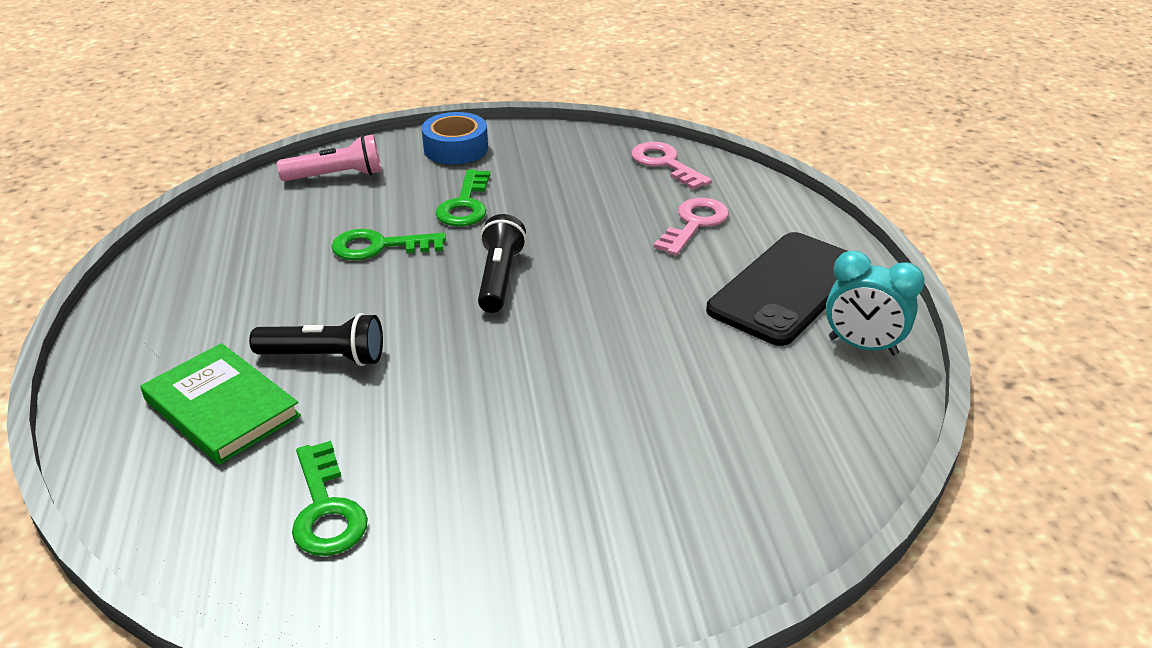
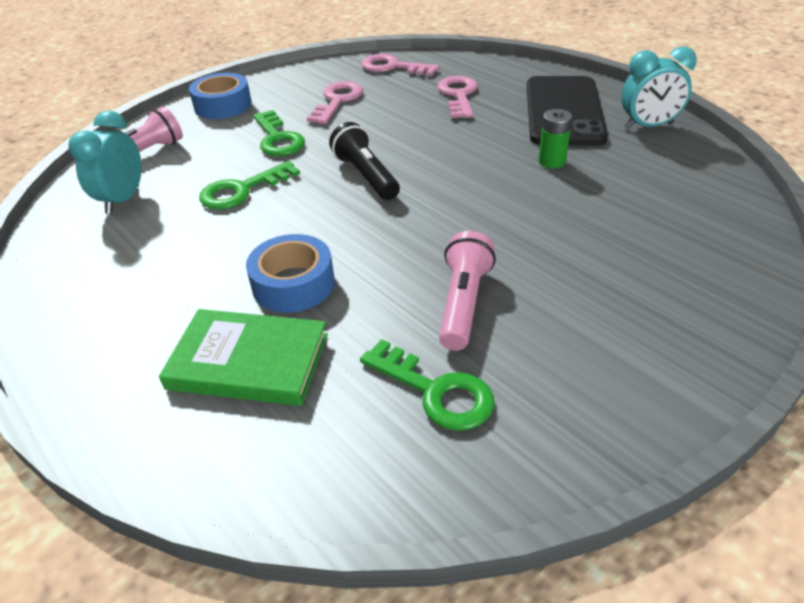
camera: 30 degrees left, 5 degrees up
(279, 215) = (123, 200): none -> turquoise clock
(324, 357) = (293, 284): black flashlight -> blue tape
(438, 445) = (463, 303): none -> pink flashlight
(564, 184) = (337, 101): none -> pink key
(699, 341) = (552, 161): none -> green battery

